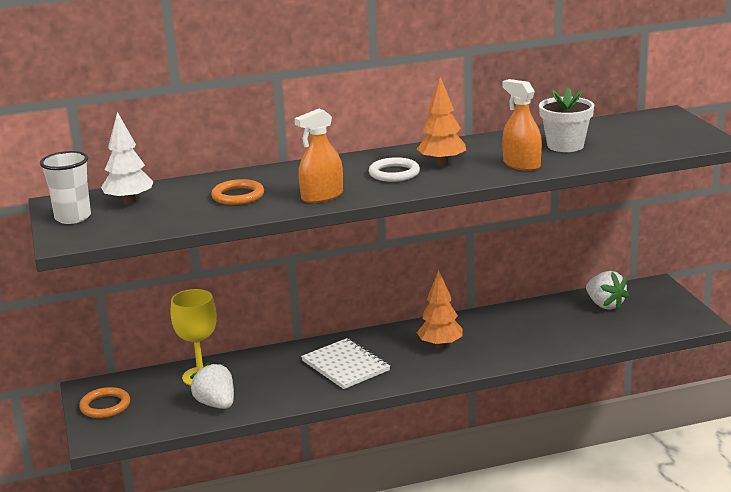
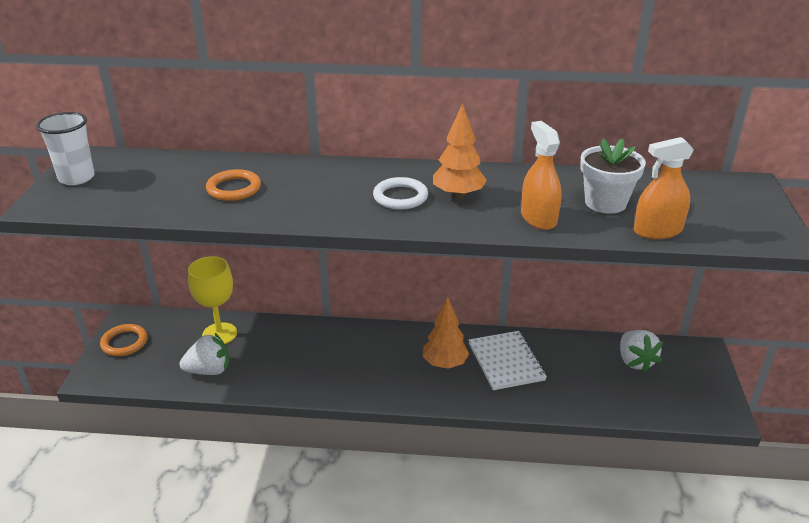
camera: 20 degrees right, 10 degrees up
(129, 202) = (139, 171): white tree -> none
(216, 404) = (209, 370): white strawberry -> white strawberry turned 90 degrees clockwise
(322, 196) = (306, 210): orange spray bottle -> orange spray bottle (657, 231)
(345, 366) = (345, 361): white notebook -> white notebook (506, 362)

